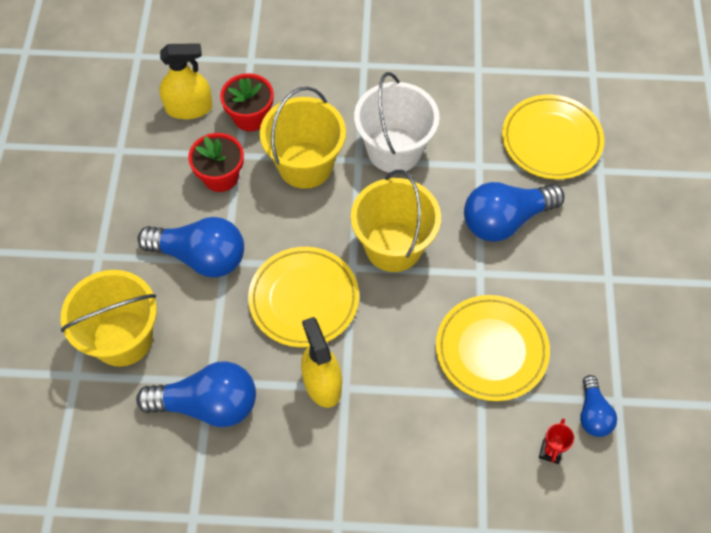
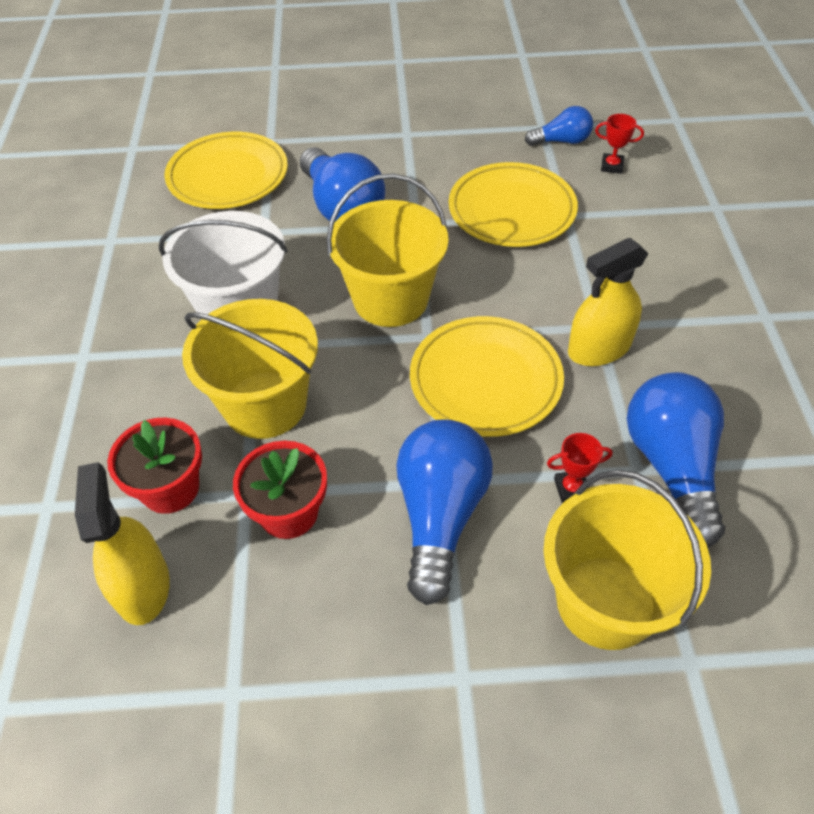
camera: 95 degrees left, 10 degrees down
(204, 336) = (571, 488): none -> red trophy

